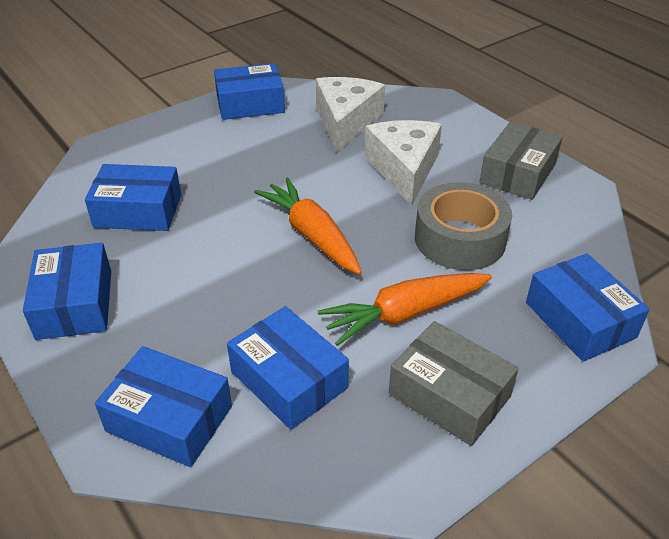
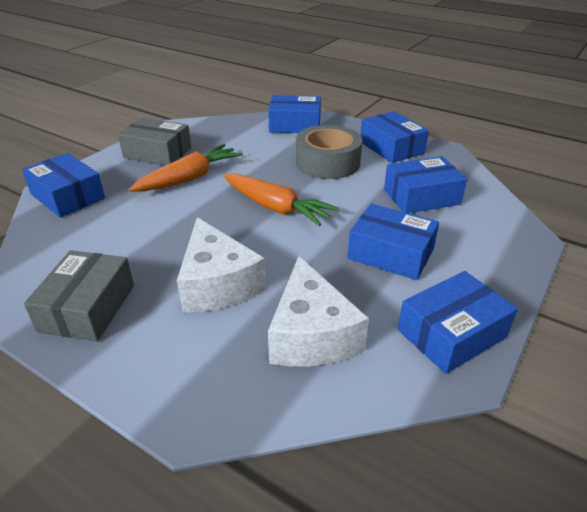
camera: 160 degrees right, 5 degrees down
(288, 380) = (246, 143): blue box -> blue box (391, 253)
(460, 239) = (153, 229): grey tape -> grey tape (328, 163)

